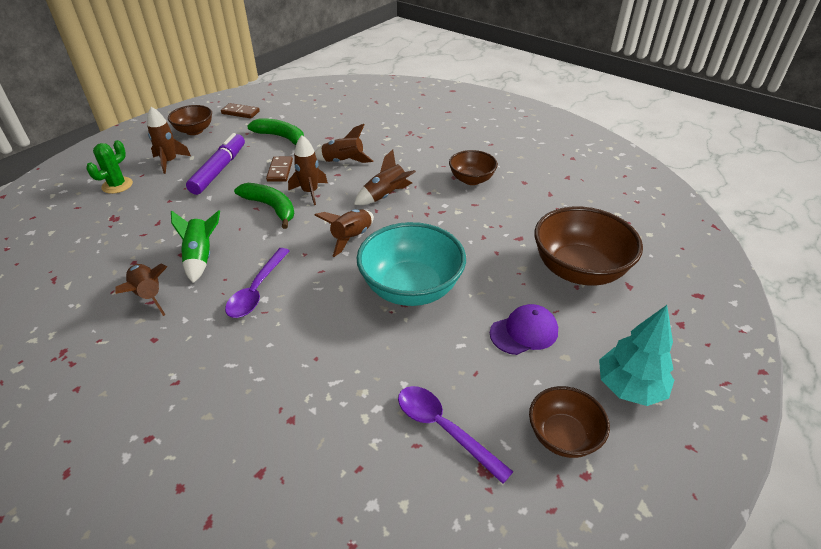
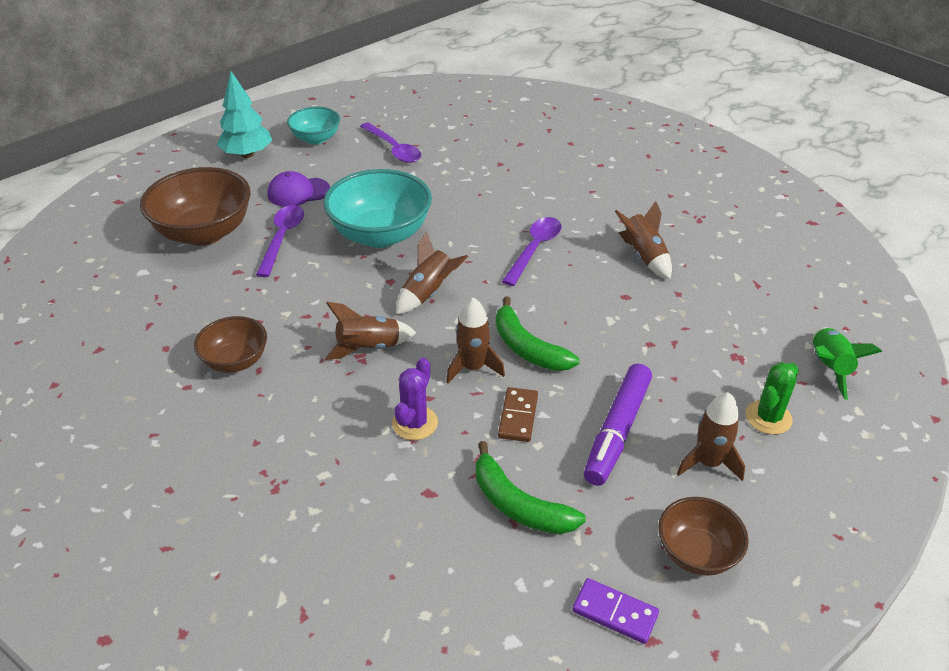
camera: 170 degrees left, 0 degrees up
(201, 257) = (602, 290): green rocket -> green rocket (828, 368)
(240, 112) = (615, 612): brown domino -> purple domino
(343, 162) = (415, 423): brown rocket -> purple cactus
(502, 272) = (282, 238): none -> purple spoon
(563, 436) = (316, 139): brown bowl -> turquoise bowl

